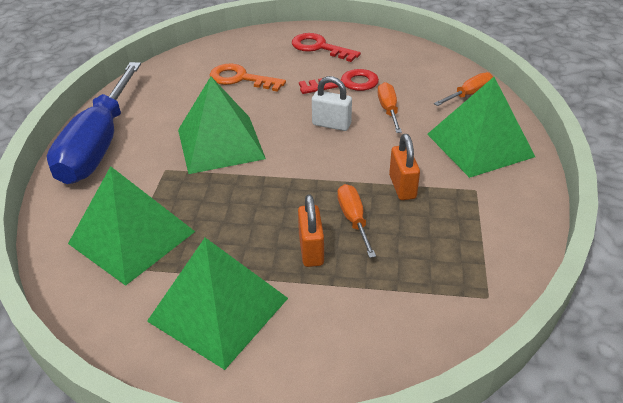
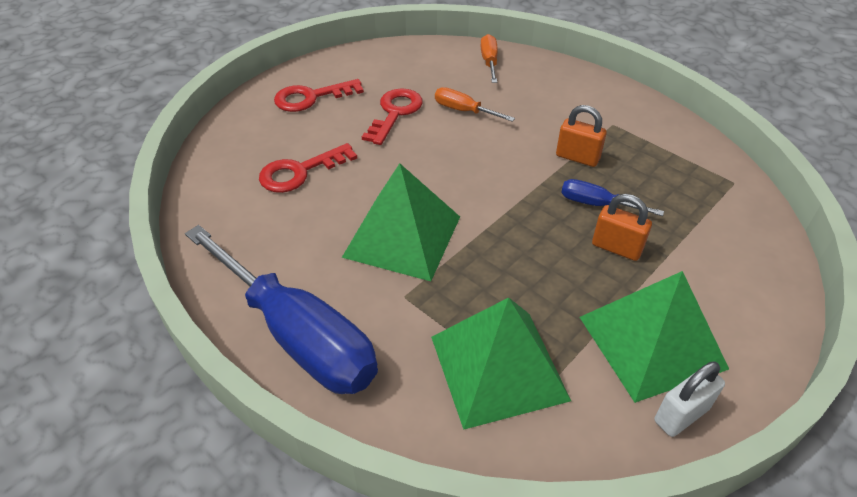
camera: 55 degrees left, 5 degrees up
(240, 79) = (300, 172): orange key -> red key
(331, 124) = (449, 152): white padlock -> white padlock (681, 415)
(353, 220) = (596, 204): orange screwdriver -> blue screwdriver
(480, 145) = (561, 93): green pyramid -> none

